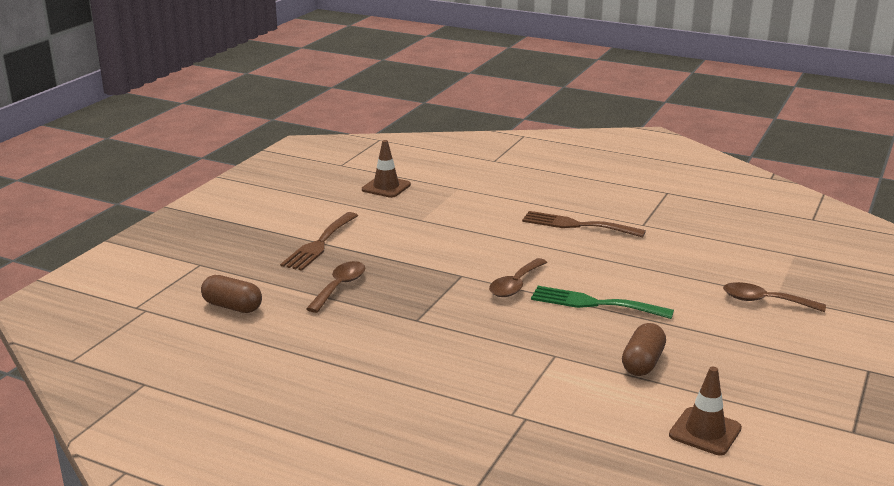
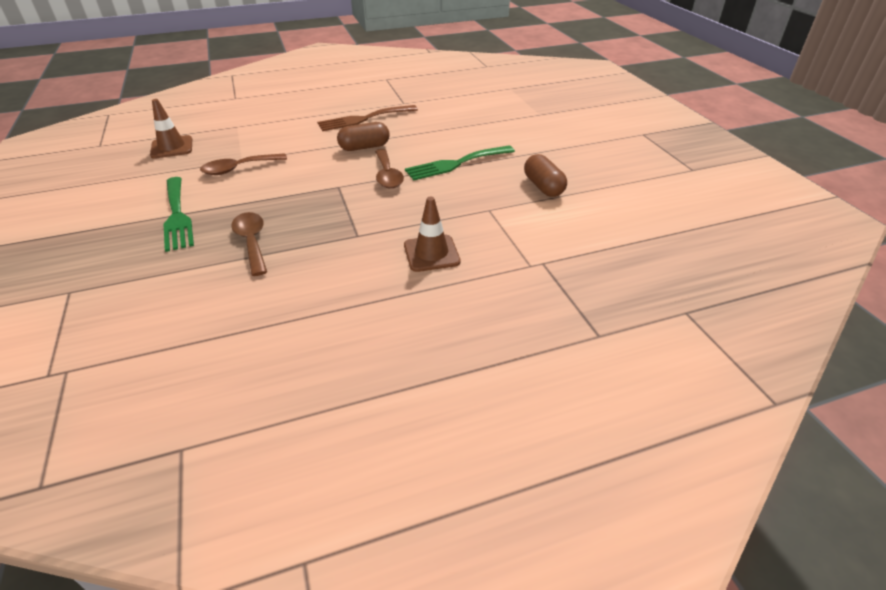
camera: 45 degrees left, 15 degrees up
(232, 306) = (169, 312): brown capsule -> brown capsule (364, 147)
(319, 244) = (177, 216): brown fork -> green fork
(705, 432) = (640, 210): brown traffic cone -> brown traffic cone (431, 253)
(764, 301) = (540, 120): brown spoon -> brown spoon (238, 169)

